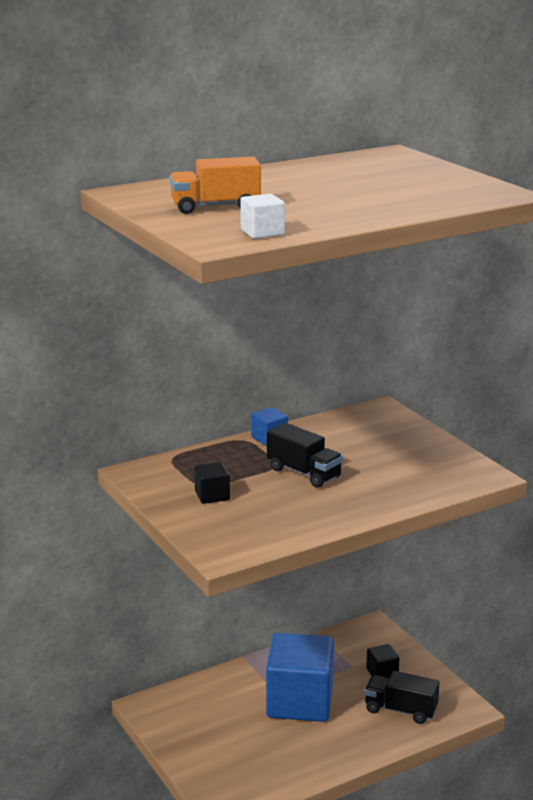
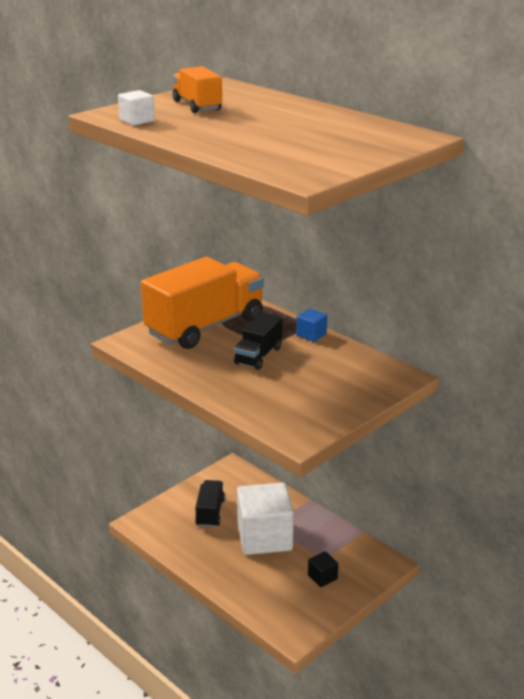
camera: 75 degrees right, 5 degrees up
(212, 495) = (205, 327): black cube -> orange truck
(300, 702) = (264, 537): blue cube -> white cube
(400, 710) = (276, 594): black truck -> black truck (210, 513)

